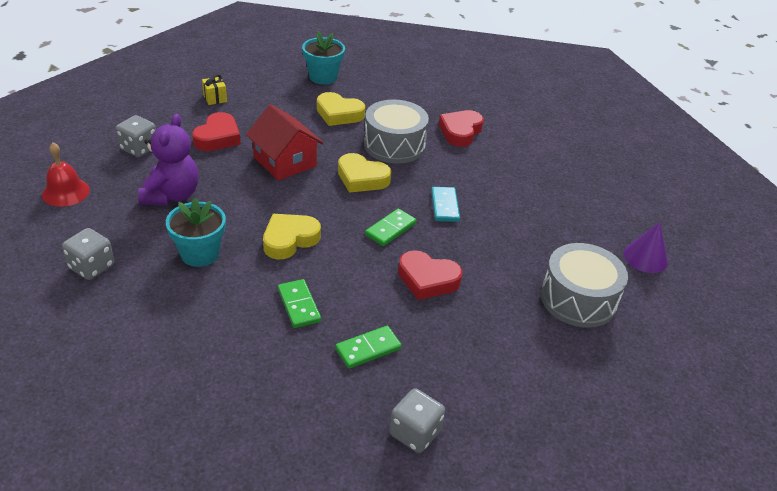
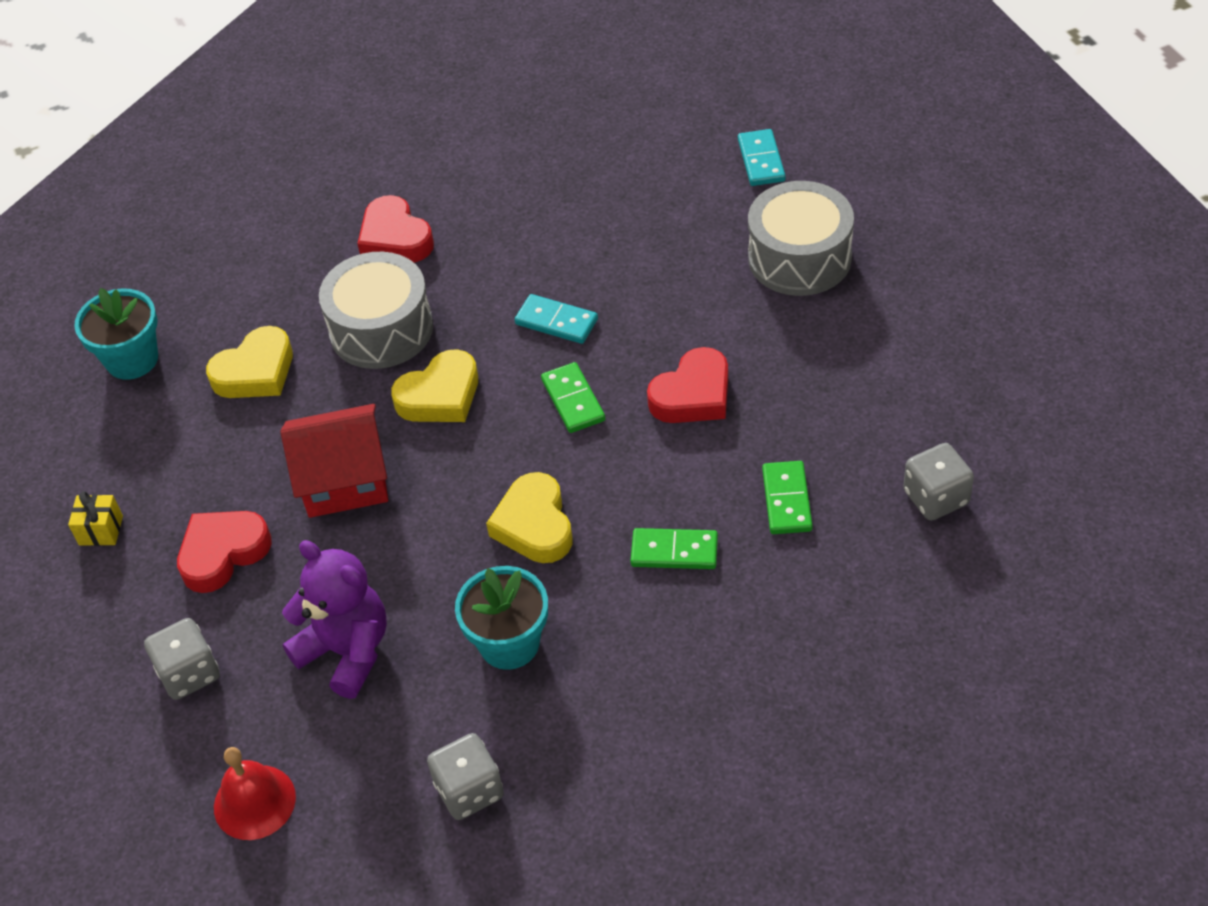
camera: 55 degrees left, 10 degrees up
(218, 137) = (223, 553): red heart -> red heart turned 90 degrees counterclockwise
(645, 257) = (761, 160): purple cone -> turquoise domino

